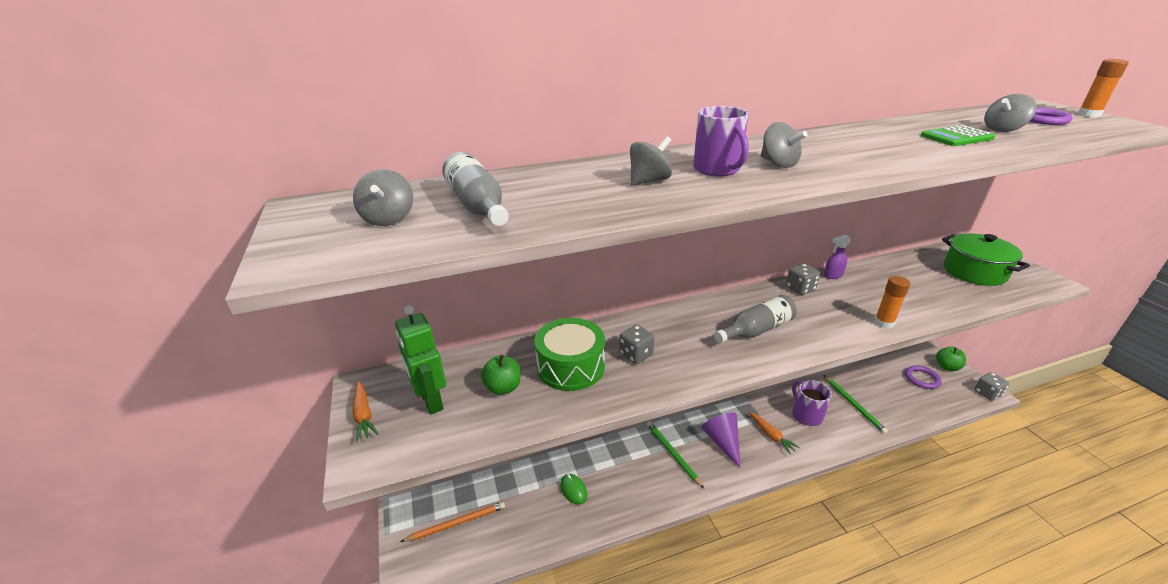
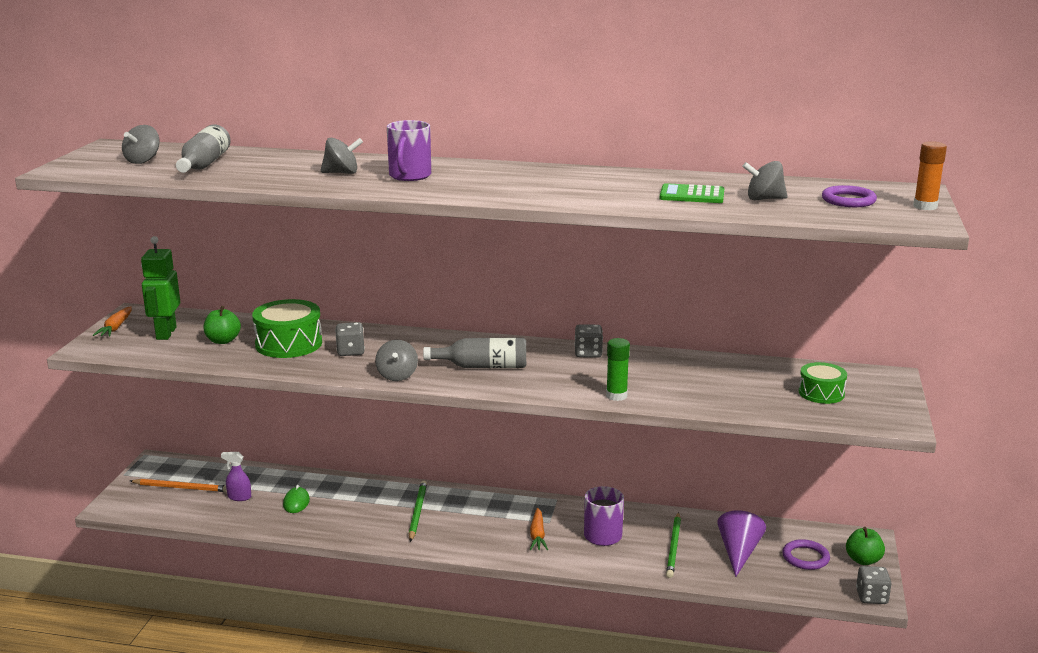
camera: 30 degrees right, 10 degrees down
(722, 442) = (479, 522): purple cone -> purple cone (738, 552)
(778, 164) = (466, 182): grey spinning top -> grey spinning top (397, 376)
(833, 275) = (646, 354): purple spray bottle -> purple spray bottle (239, 497)
(884, 323) = (616, 396): orange glue stick -> green glue stick
(974, 272) = (821, 393): green pot -> green drum

